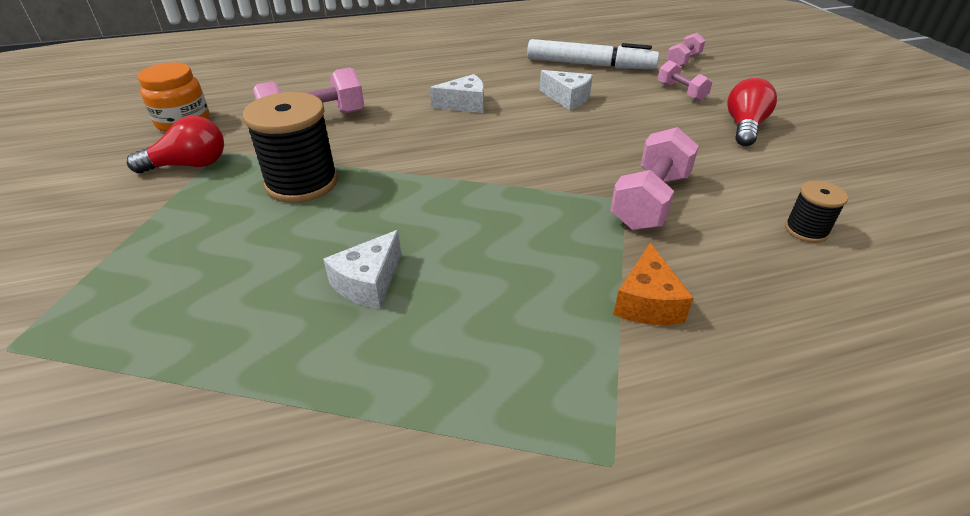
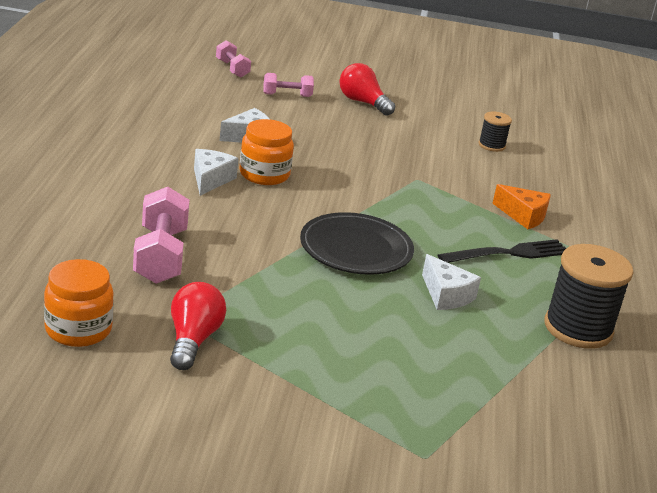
camera: 70 degrees left, 10 degrees down
(302, 183) = (284, 289): black spool -> black spool (578, 328)
(415, 200) = (356, 249): none -> black plate
(506, 122) = (264, 174): none -> orange jar
(524, 312) = (509, 253): none -> black fork
(590, 65) = (193, 102): white marker -> none
(650, 201) = (427, 172): pink dumbbell -> none

